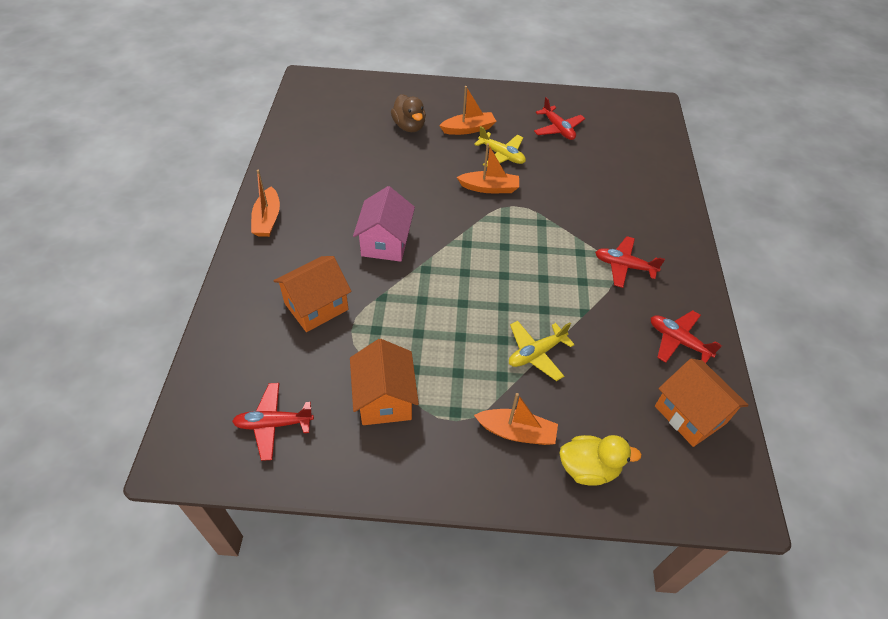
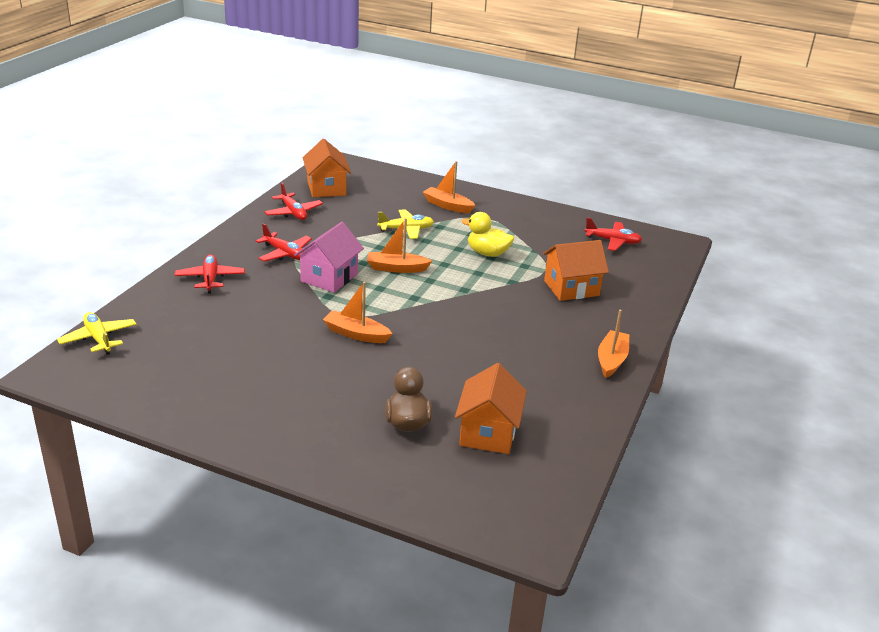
camera: 160 degrees left, 20 degrees down
(384, 399) = (531, 235): orange house -> orange house (488, 433)
(385, 242) = (493, 315): pink house -> pink house (329, 277)
(468, 129) = (330, 401): orange boat -> orange boat (396, 268)
(501, 155) = (314, 361): yellow plane -> yellow plane (98, 339)
(558, 129) = (215, 374): red plane -> red plane (210, 279)
(588, 468) = (413, 187): yellow duck -> yellow duck (487, 253)

